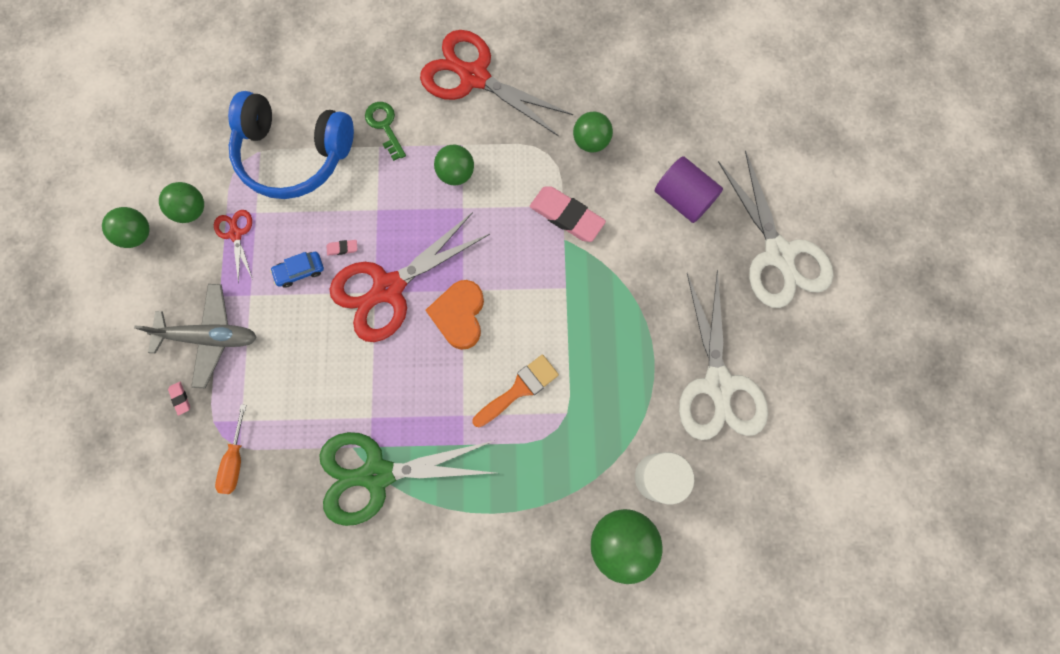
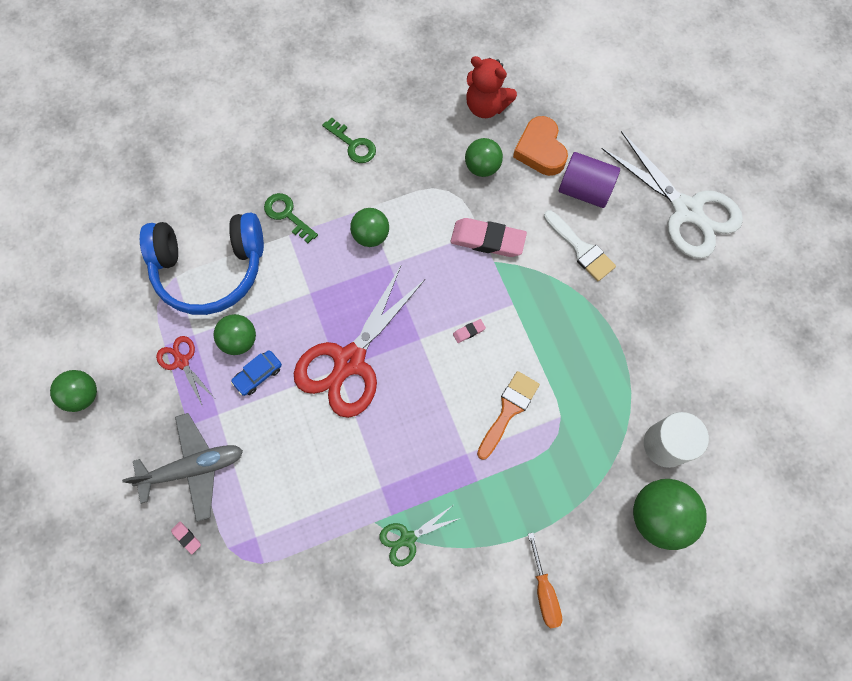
camera: 20 degrees left, 5 degrees down
(192, 210) = (129, 354): green ball -> green ball (240, 340)
(235, 460) = (264, 576): orange screwdriver -> orange screwdriver (544, 590)
(342, 248) = (291, 339): pink eraser -> pink eraser (469, 332)
(377, 474) = (408, 538): green scissors -> green scissors, size x0.46
(459, 316) = (426, 363): orange heart -> orange heart (540, 150)
(474, 77) = (353, 144): red scissors -> green key
(620, 80) = (486, 106): none -> red teddy bear
(655, 256) = (581, 249): none -> white brush
(718, 384) = (683, 342): white scissors -> none

